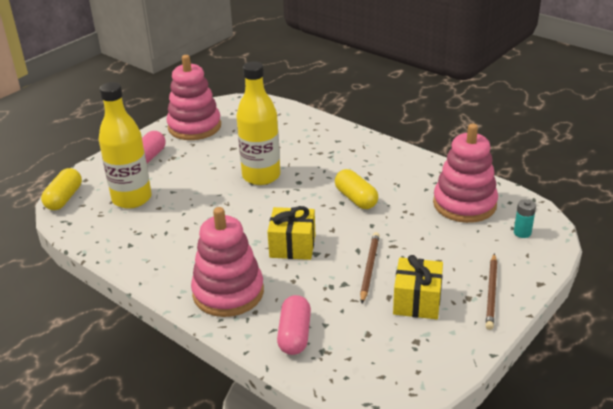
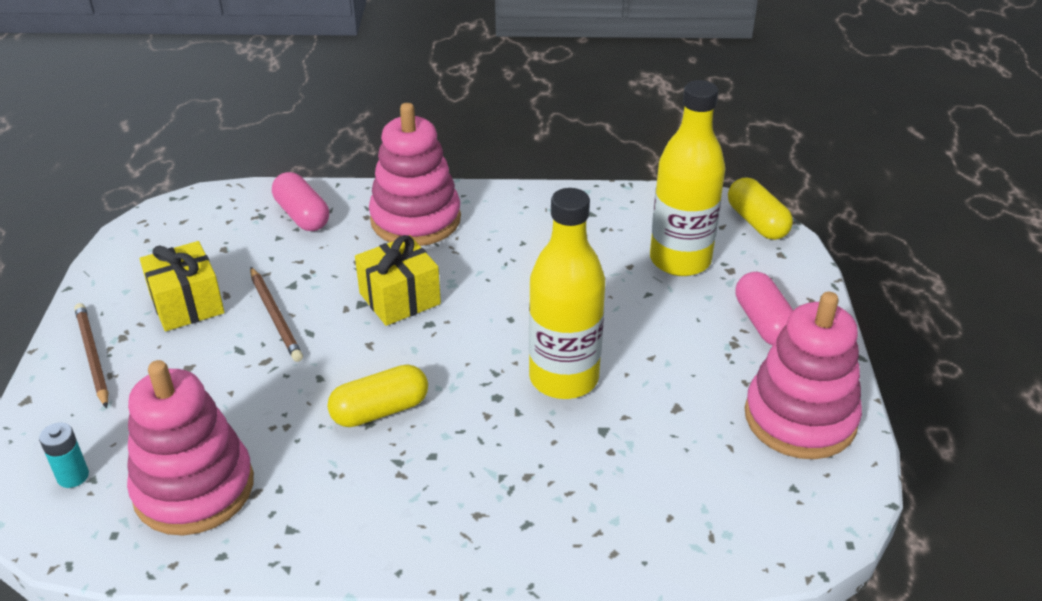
camera: 140 degrees right, 5 degrees up
(356, 199) = (380, 410): yellow capsule -> yellow capsule turned 45 degrees counterclockwise

